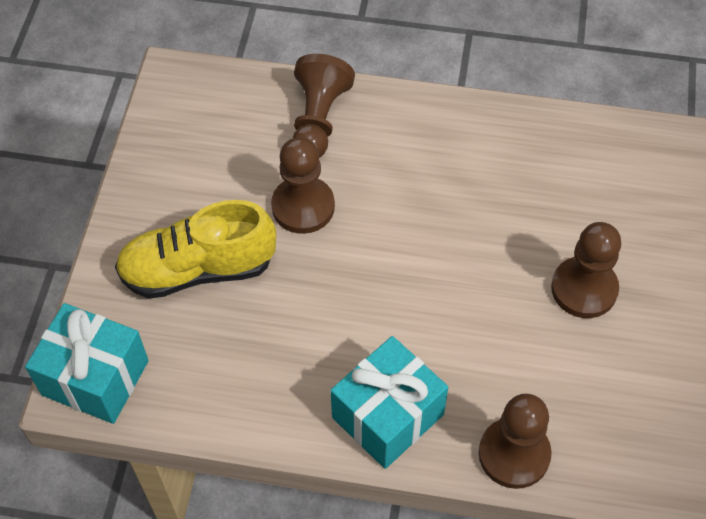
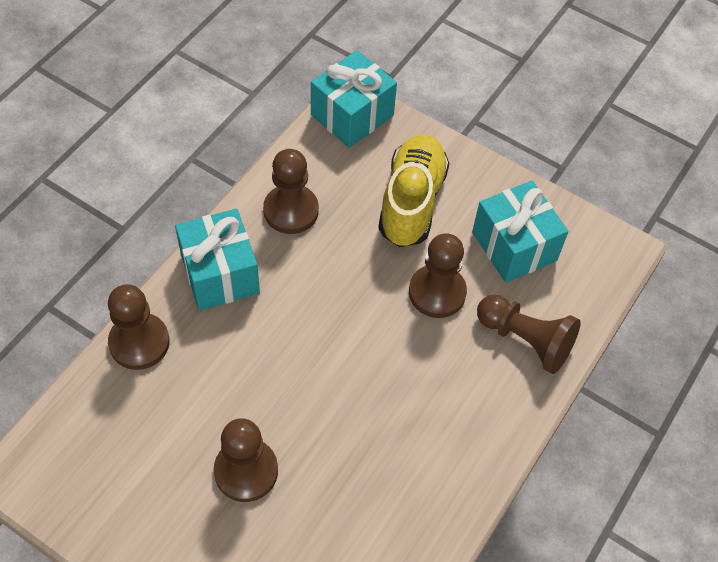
camera: 110 degrees right, 0 degrees up
(213, 161) = (514, 246): none -> turquoise gift
(267, 382) = (291, 211): none -> brown pawn

